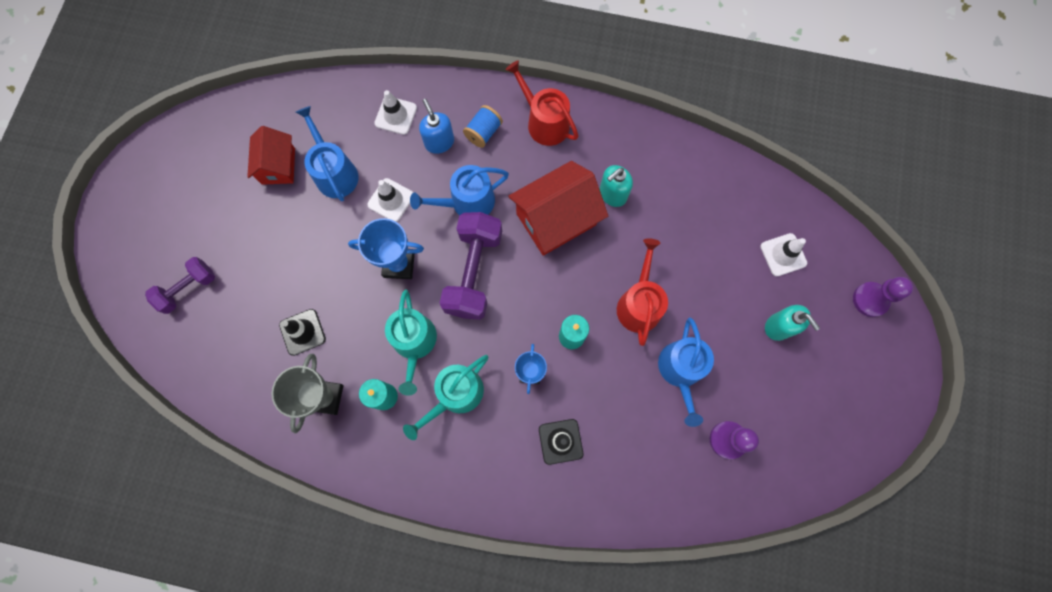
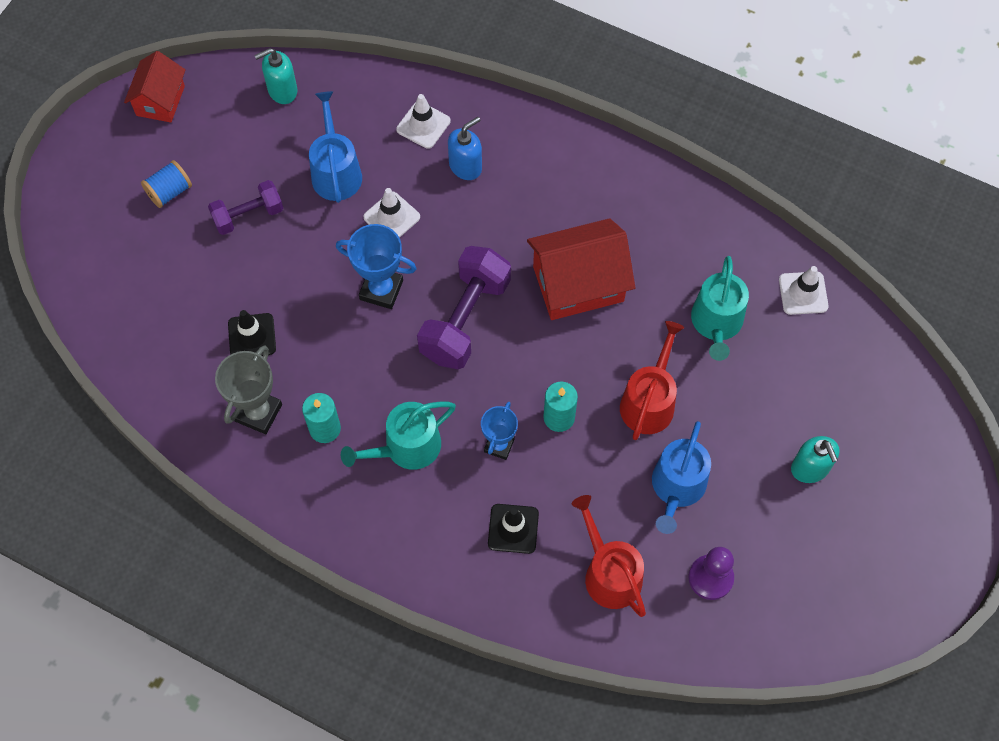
camera: 15 degrees right, 10 degrees down
(188, 288) = (137, 258): purple dumbbell -> purple dumbbell (248, 215)
(278, 166) = (274, 149): red house -> red house (160, 100)
(414, 343) = (375, 379): turquoise watering can -> turquoise watering can (716, 323)
(439, 142) = (465, 166): blue soap dispenser -> blue soap dispenser turned 60 degrees clockwise
(467, 202) = (479, 240): blue watering can -> none
(483, 132) = (520, 167): blue spool -> blue spool (170, 192)
(544, 122) = (595, 172): red watering can -> red watering can (609, 573)
(612, 194) = (653, 272): turquoise soap dispenser -> turquoise soap dispenser (282, 90)
(783, 255) = (839, 389): white traffic cone -> white traffic cone (803, 293)
(870, 300) = (931, 466): purple pawn -> none

